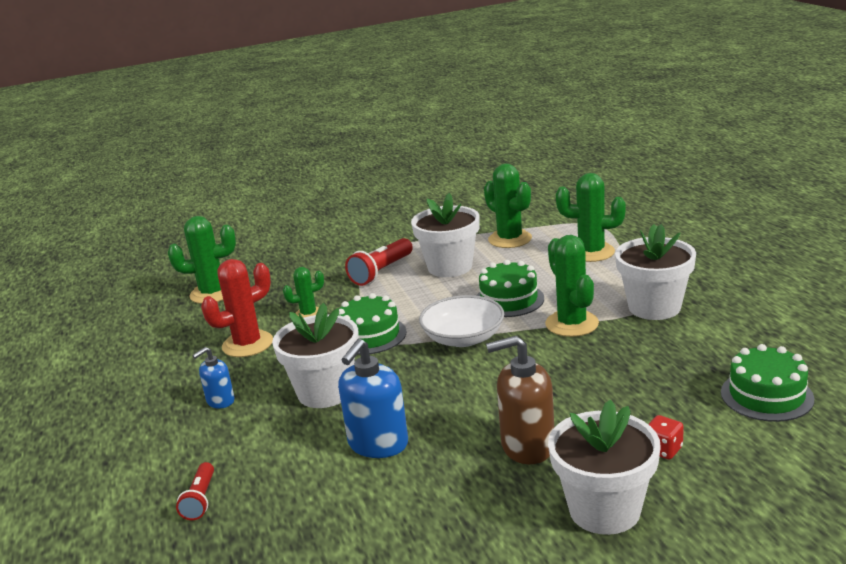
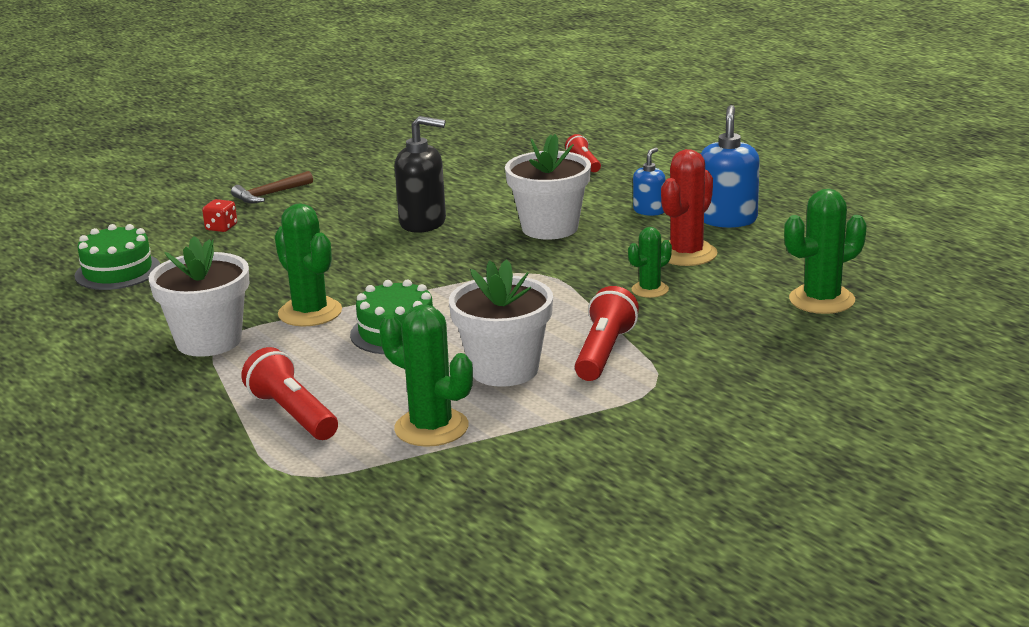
camera: 160 degrees right, 0 degrees up
(370, 335) = (548, 277): green cake -> none
(378, 444) = (467, 204): blue soap dispenser -> blue soap dispenser (727, 219)
(438, 420) = (423, 223): none -> black soap dispenser
(463, 338) = (434, 285): white bowl -> none
(527, 446) = (336, 217): brown soap dispenser -> none
(591, 252) = (292, 414): green cactus -> red flashlight
(604, 510) = (270, 194): white flower pot -> brown hammer

